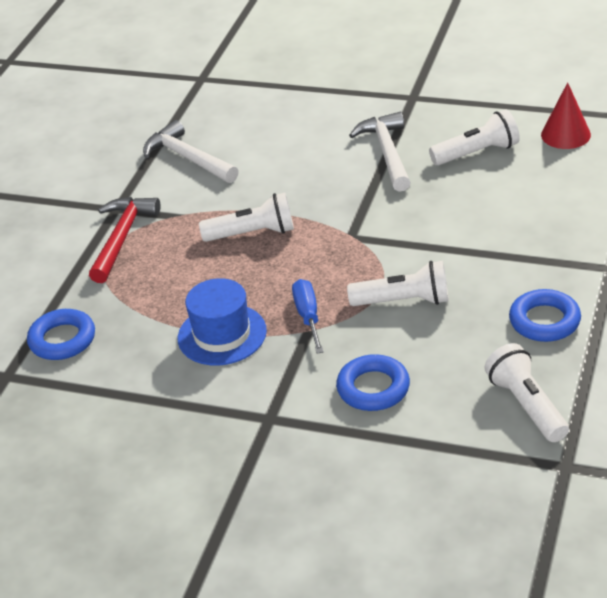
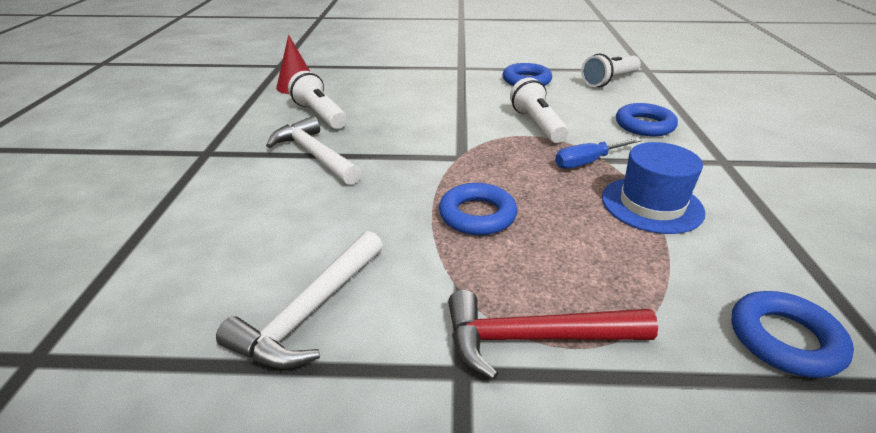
camera: 110 degrees left, 5 degrees down
(253, 233) = (477, 215): white flashlight -> blue ring
(387, 152) = (314, 155): white hammer -> white hammer turned 75 degrees clockwise

